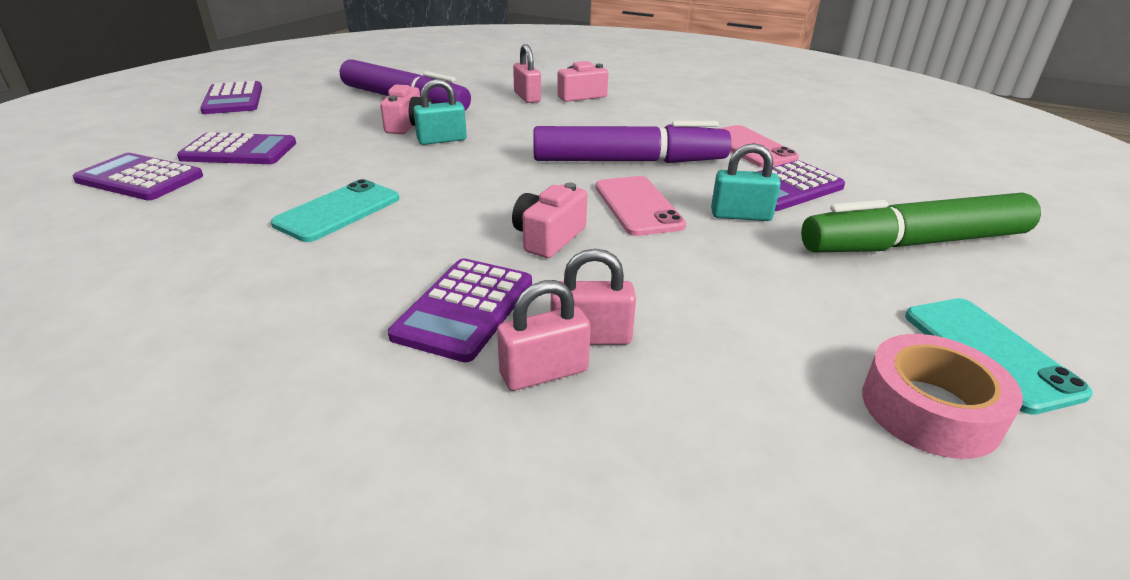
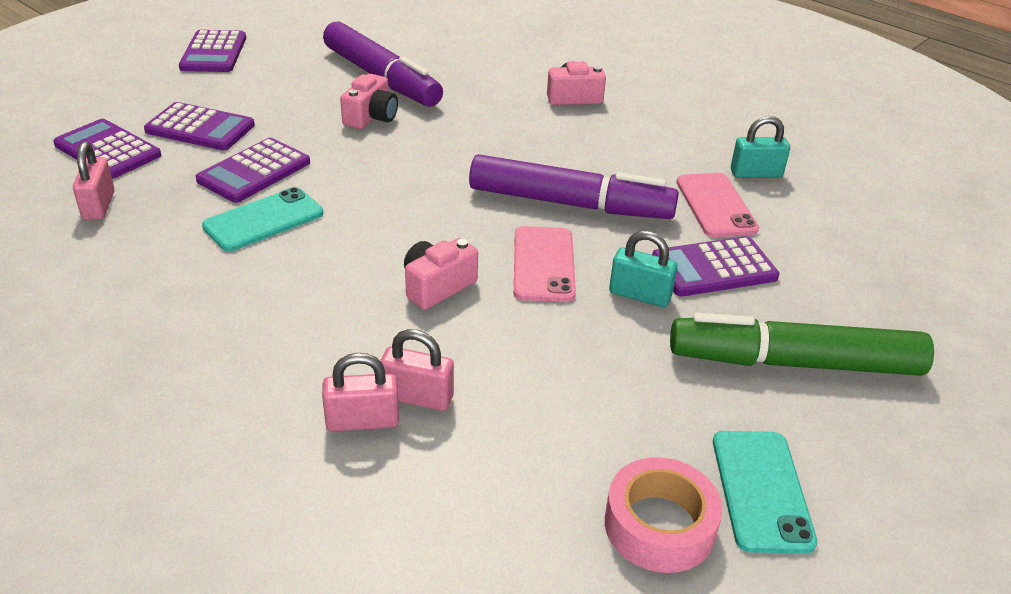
camera: 15 degrees right, 5 degrees up
(442, 140) = (394, 143): turquoise padlock -> turquoise padlock (756, 173)
(464, 309) = (328, 348): purple calculator -> purple calculator (254, 171)
(527, 97) = (513, 91): pink padlock -> pink padlock (99, 206)

